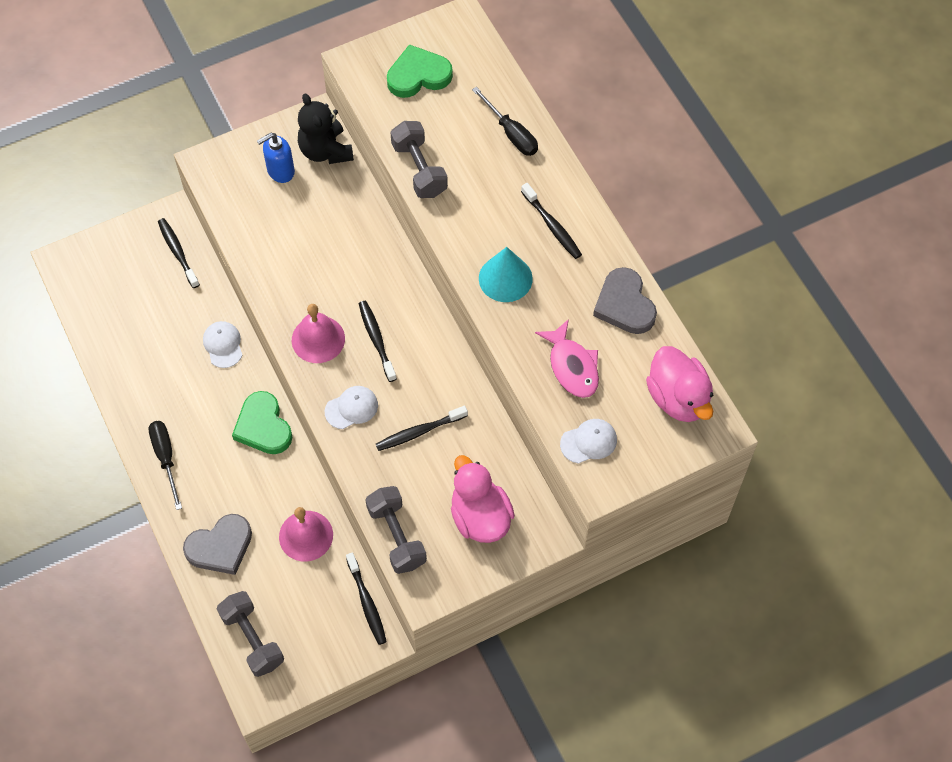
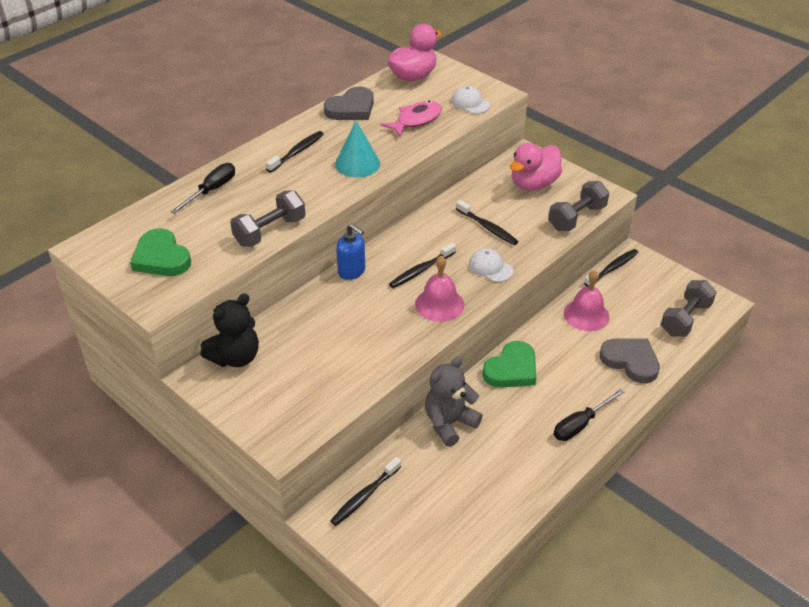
camera: 110 degrees left, 20 degrees down
(223, 345) = (449, 423): white cap -> grey teddy bear
(280, 171) = (271, 383): blue soap dispenser -> blue soap dispenser (352, 271)

